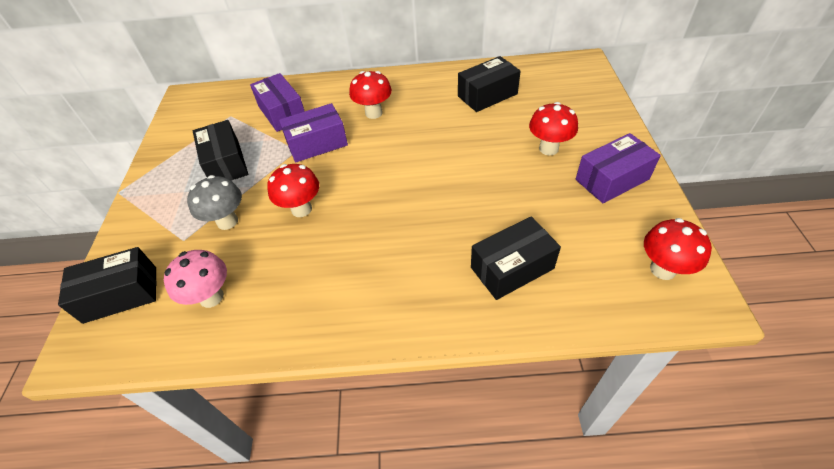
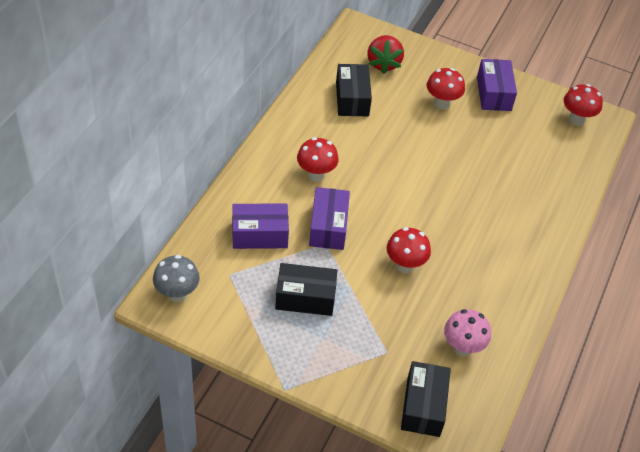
camera: 70 degrees left, 0 degrees up
(227, 221) = (385, 317): grey mushroom -> grey mushroom (177, 294)
(512, 268) = (535, 180): black box -> none
(556, 93) = (383, 63): none -> red strawberry

